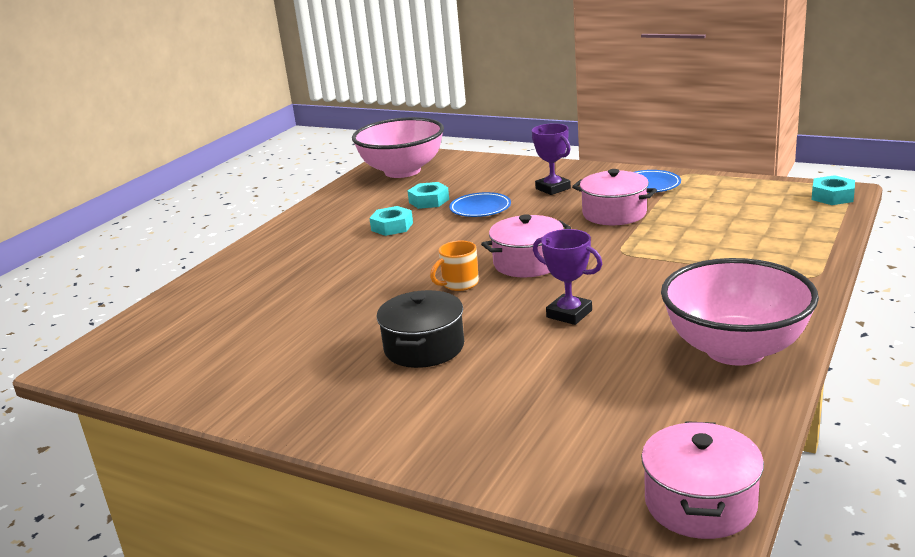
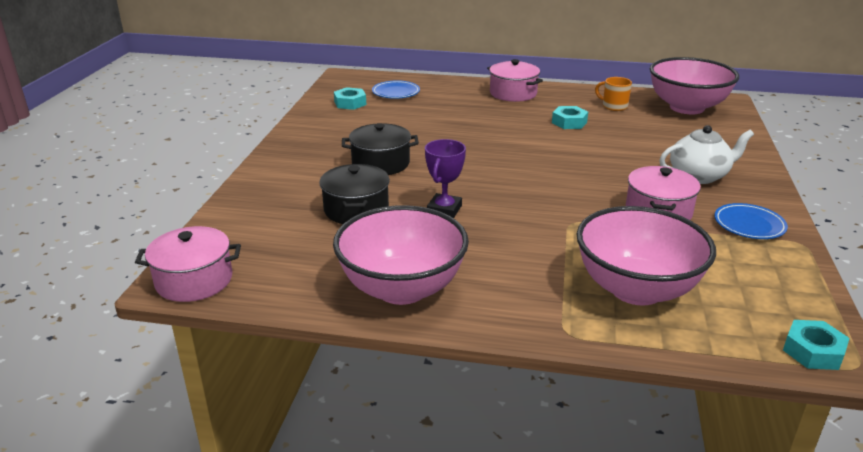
camera: 70 degrees right, 5 degrees up
(429, 201) = (629, 127): turquoise nut -> turquoise nut (350, 103)
(459, 284) = (479, 161): orange mug -> orange mug (613, 106)
(480, 208) = (627, 150): blue plate -> blue plate (396, 93)
(528, 263) = (528, 183): pink pot -> pink pot (513, 93)
(545, 370) = (356, 209): none -> black pot
(553, 188) = (699, 176): purple trophy -> white teapot
(746, 240) = (636, 289): none -> pink bowl

